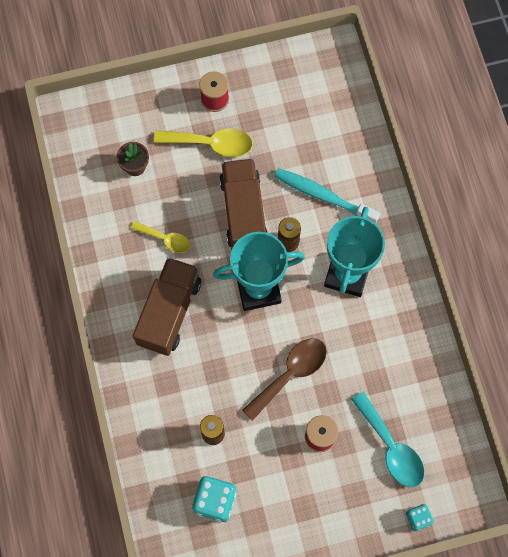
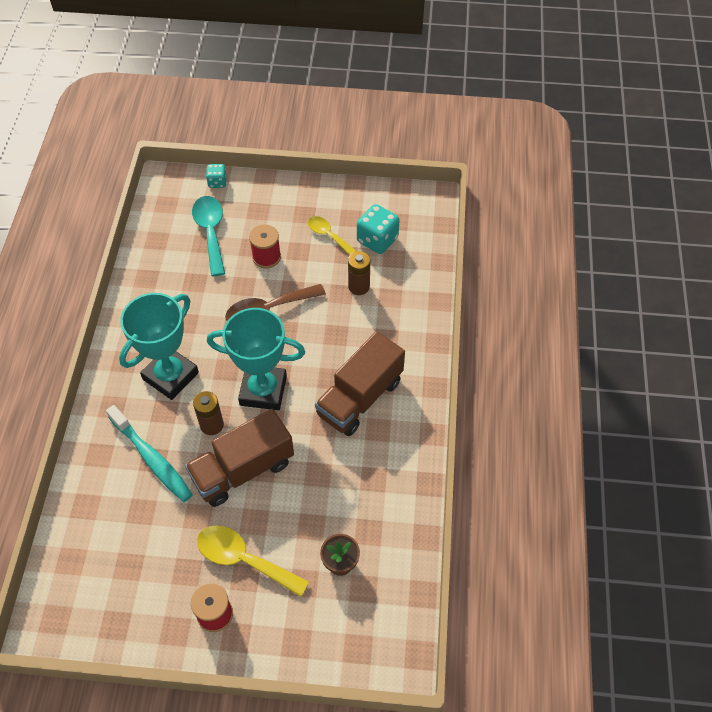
camera: 160 degrees left, 15 degrees down
(165, 239) = (337, 470): yellow spoon -> yellow spoon (328, 235)
(243, 212) = (243, 470): brown truck -> brown truck turned 45 degrees clockwise

